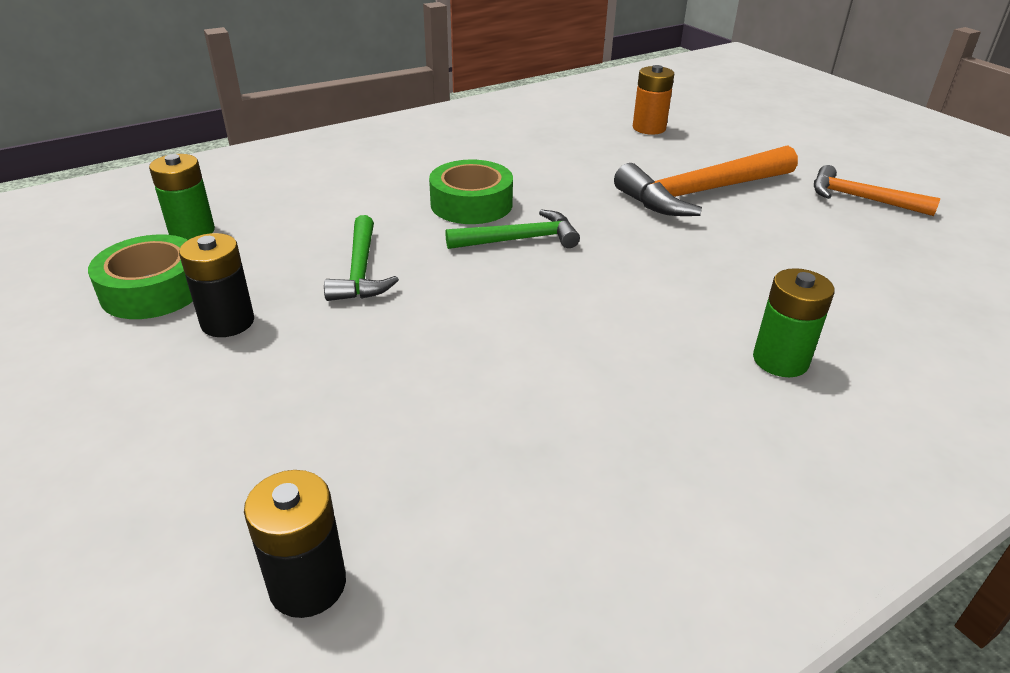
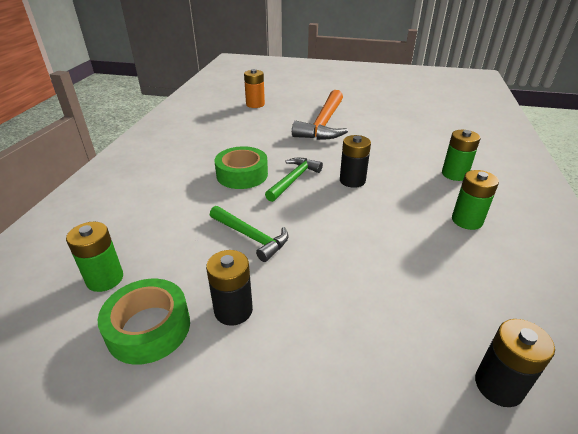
camera: 45 degrees left, 0 degrees up
(593, 280) = (352, 180): none -> black battery
(659, 423) = (467, 220): none -> green battery
(861, 198) = (374, 102): orange hammer -> none

